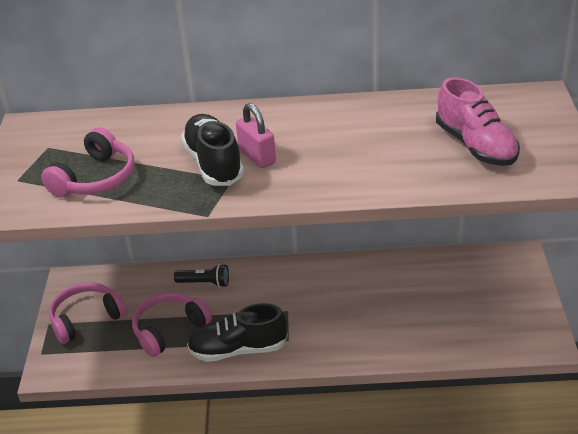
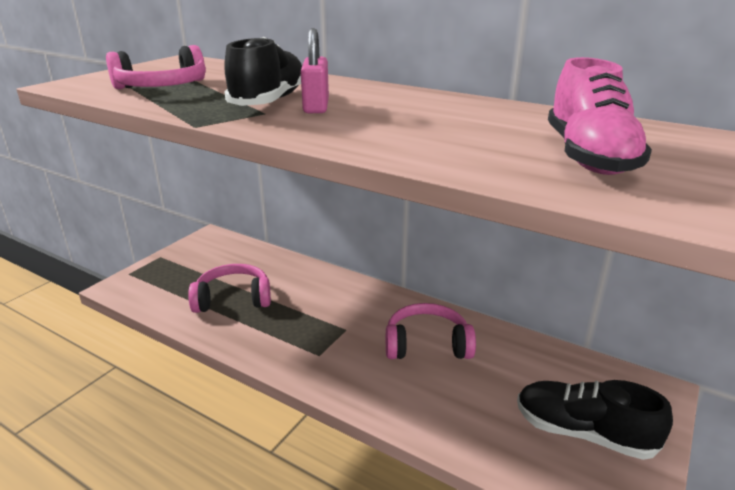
camera: 30 degrees right, 10 degrees down
(86, 319) = (187, 264): pink headphones -> pink headphones (427, 344)
(205, 283) = (301, 277): black flashlight -> none
(238, 349) = (267, 341): black shoe -> black shoe (583, 433)

